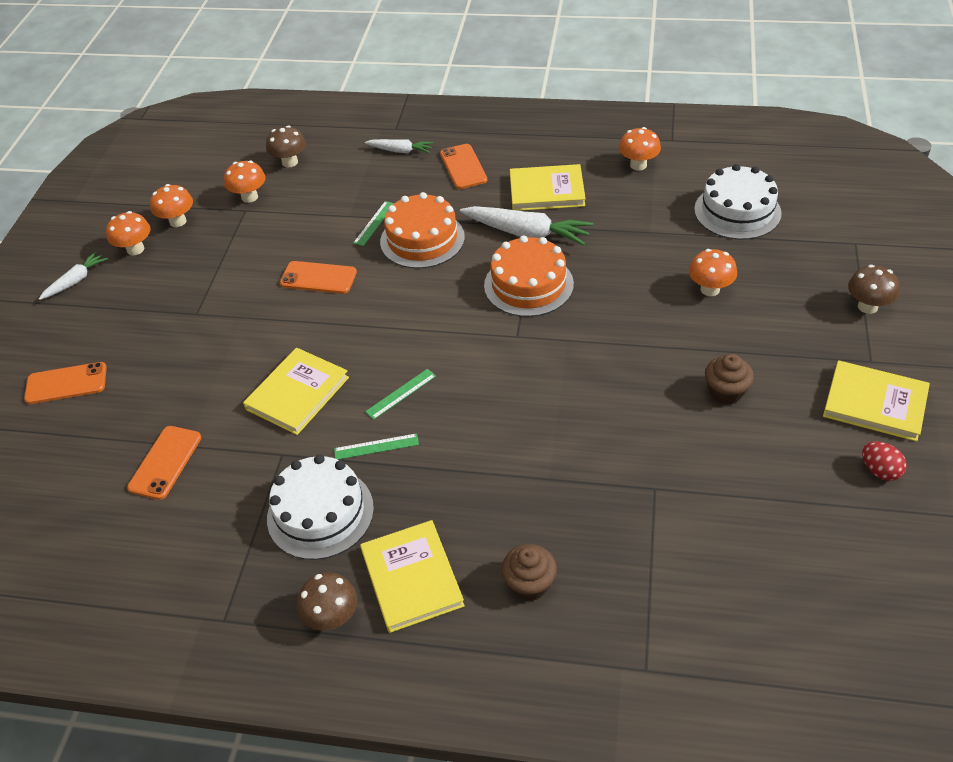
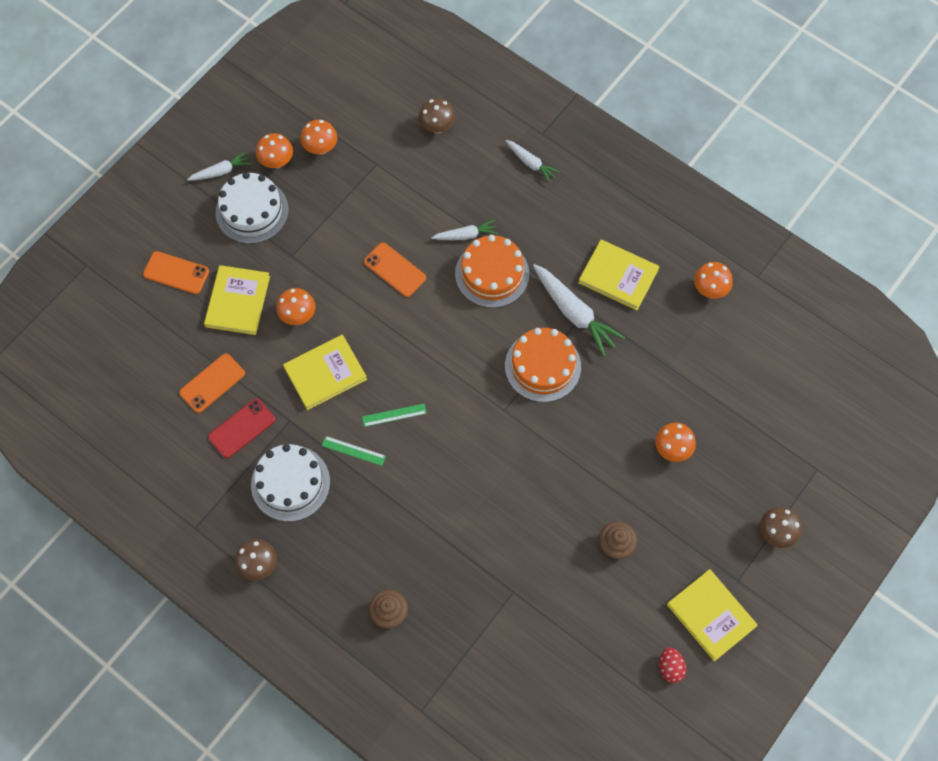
camera: 25 degrees right, 20 degrees up
(227, 488) = (242, 428): none -> red phone
(249, 197) = (386, 151): orange mushroom -> orange mushroom (298, 315)
(374, 223) = (465, 235): green ruler -> white carrot
(412, 578) = (321, 565): yellow book -> yellow book (238, 301)
(463, 167) = (569, 211): orange phone -> none
(737, 211) = (751, 384): white cake -> white cake (252, 211)

